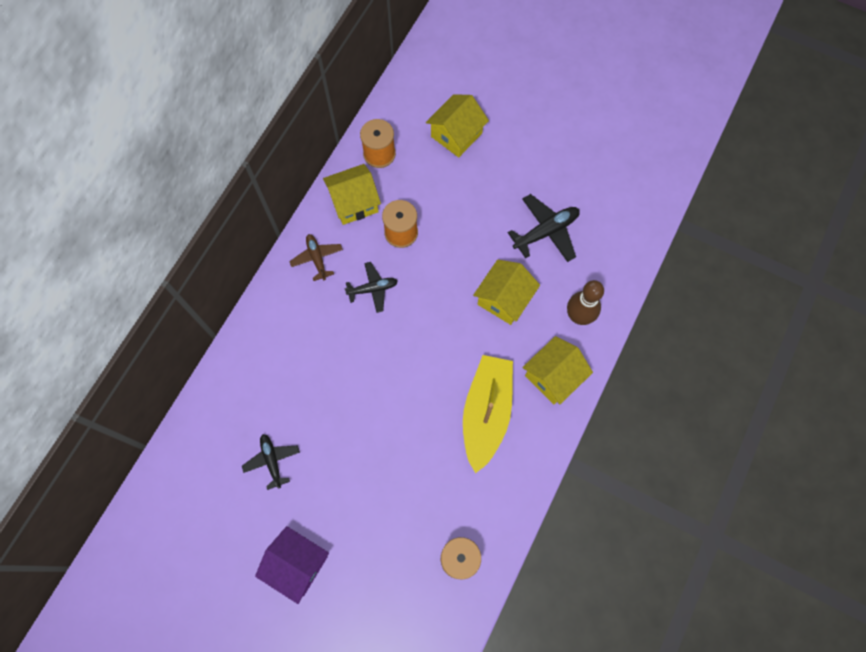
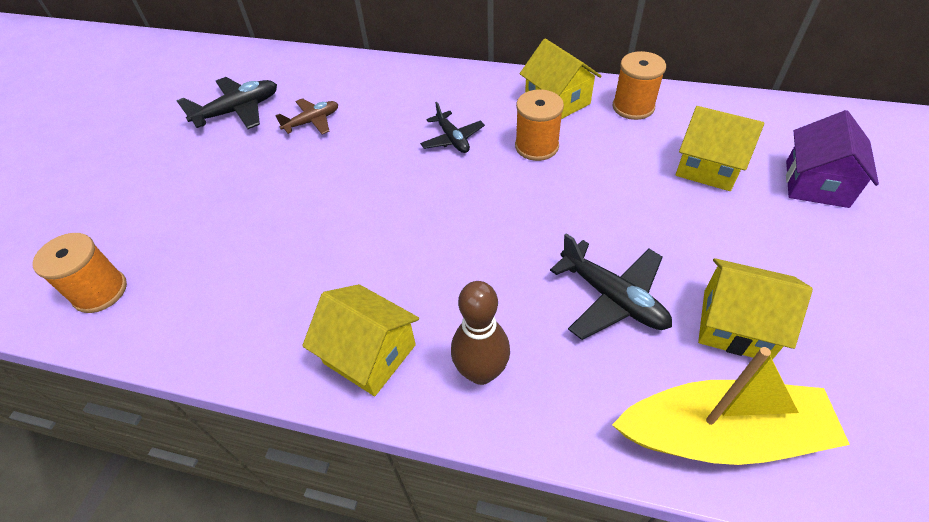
camera: 80 degrees right, 20 degrees down
(272, 461) = (238, 111): black plane -> black plane, size x1.52
(297, 564) = (123, 152): purple house -> purple house (816, 183)
(317, 258) = (475, 90): brown plane -> brown plane (312, 122)
(486, 413) = (303, 280): yellow boat -> yellow boat (721, 434)
(504, 299) = (480, 267): yellow house -> yellow house (735, 325)

